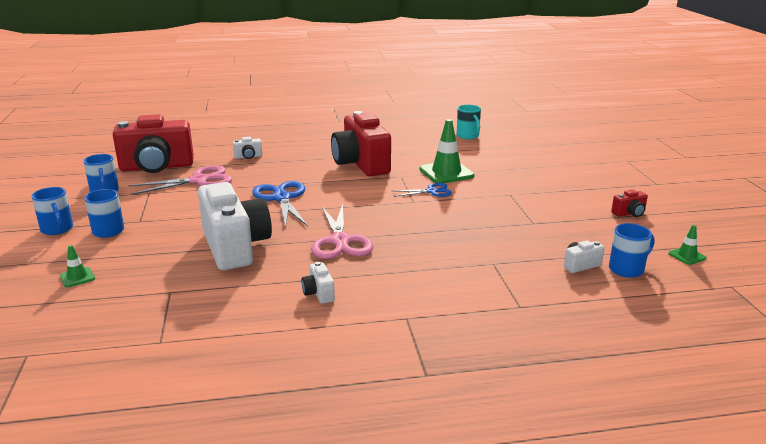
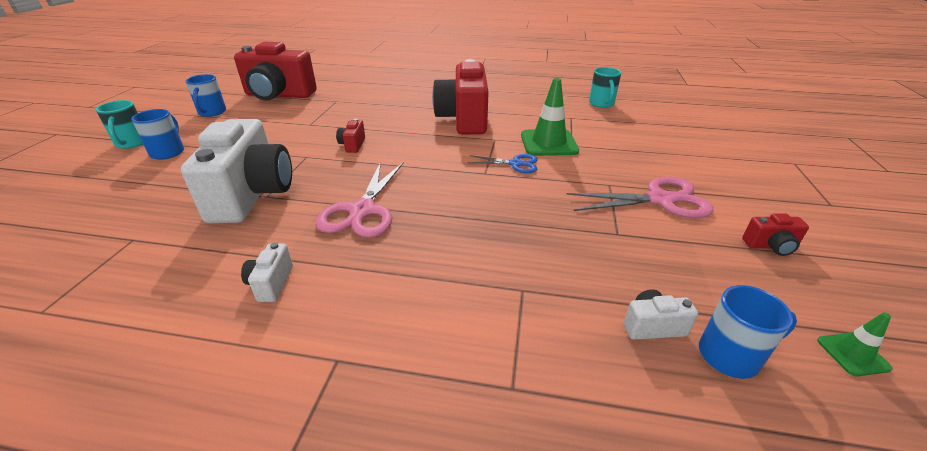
camera: 20 degrees right, 10 degrees up
(57, 229) = (132, 143): blue mug -> turquoise mug
(77, 277) = (80, 200): green traffic cone -> none
(199, 180) = (298, 113): pink scissors -> pink scissors (659, 200)
(248, 157) = (365, 96): white camera -> none
(282, 198) = (353, 145): blue scissors -> red camera

